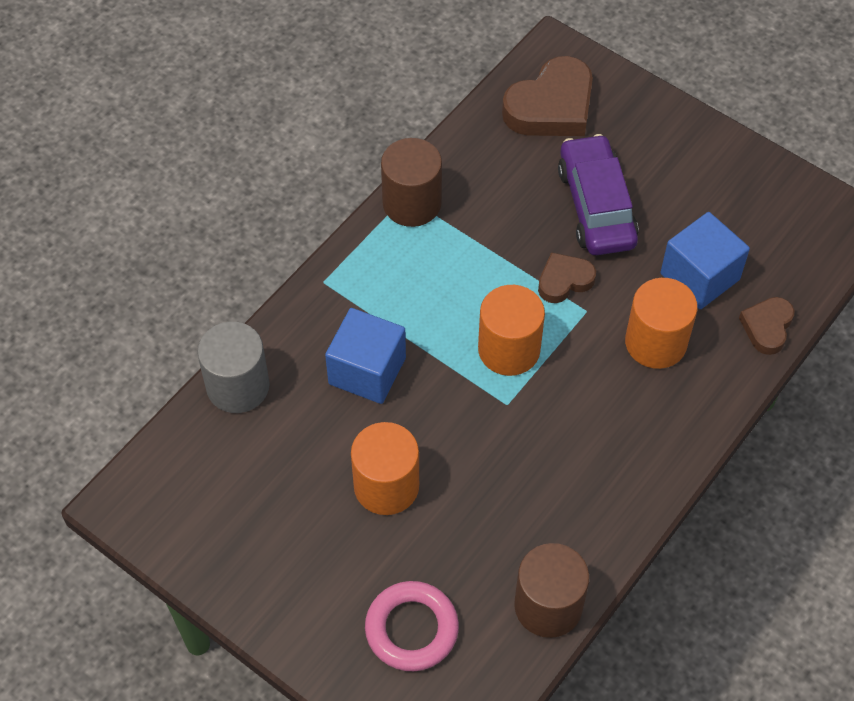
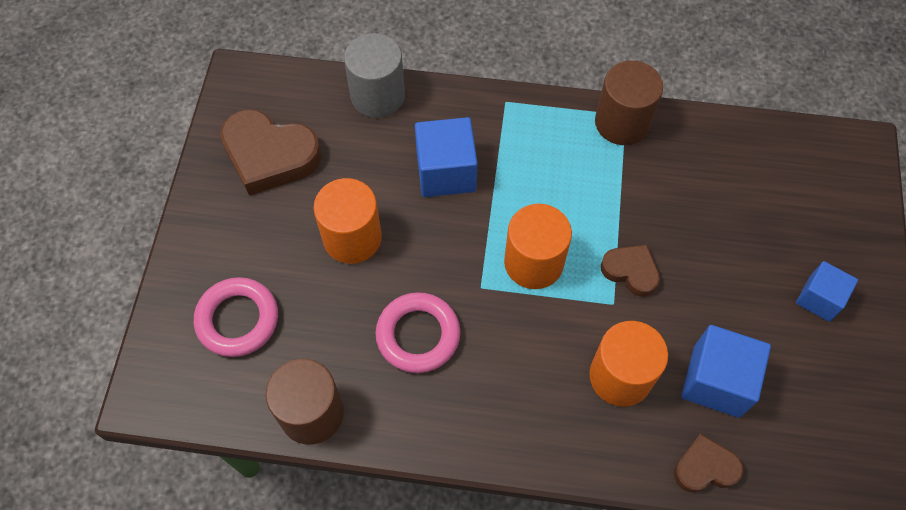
camera: 60 degrees right, 5 degrees up
(523, 479) = (418, 335): none -> pink ring
(551, 106) = (800, 173): brown heart -> brown heart (270, 156)
(596, 206) = (725, 259): purple car -> none
(671, 164) = (819, 298): none -> blue cube

